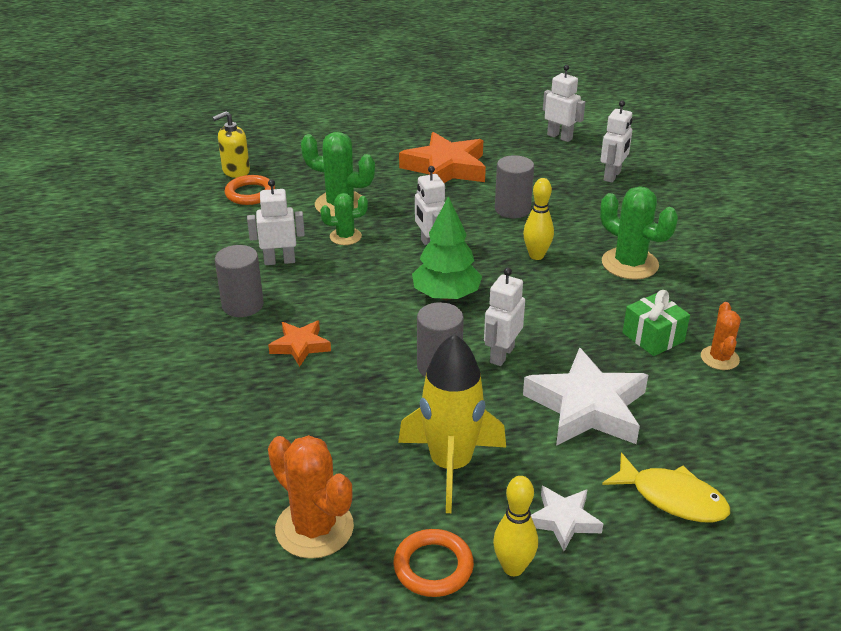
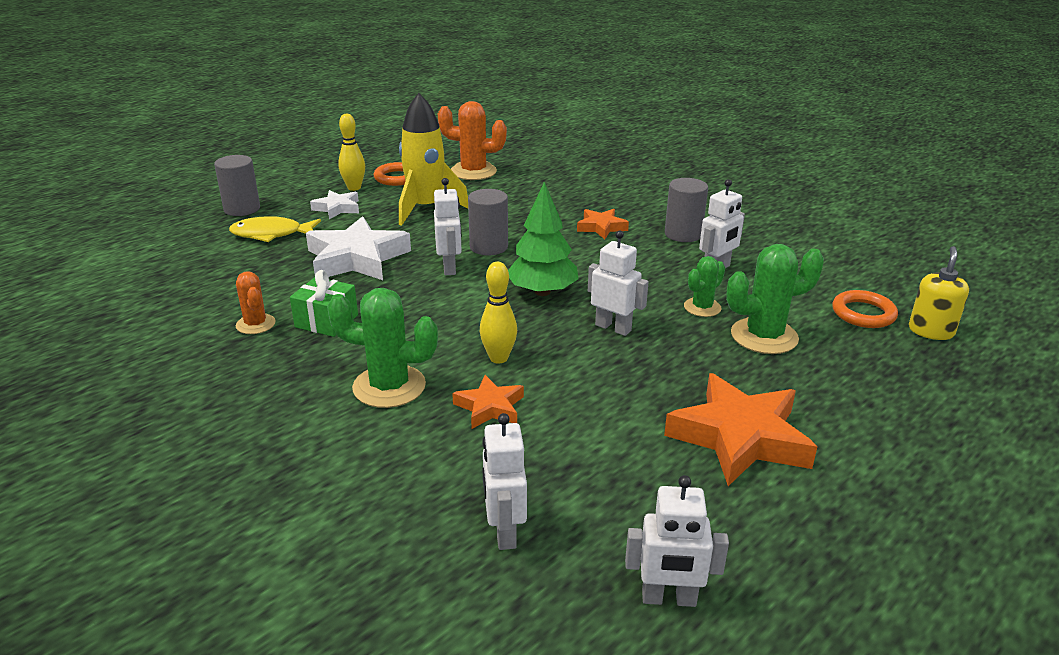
camera: 145 degrees right, 5 degrees down
(512, 209) = (583, 406): grey cylinder -> grey cylinder (242, 209)
(571, 228) = (490, 407): none -> orange star

